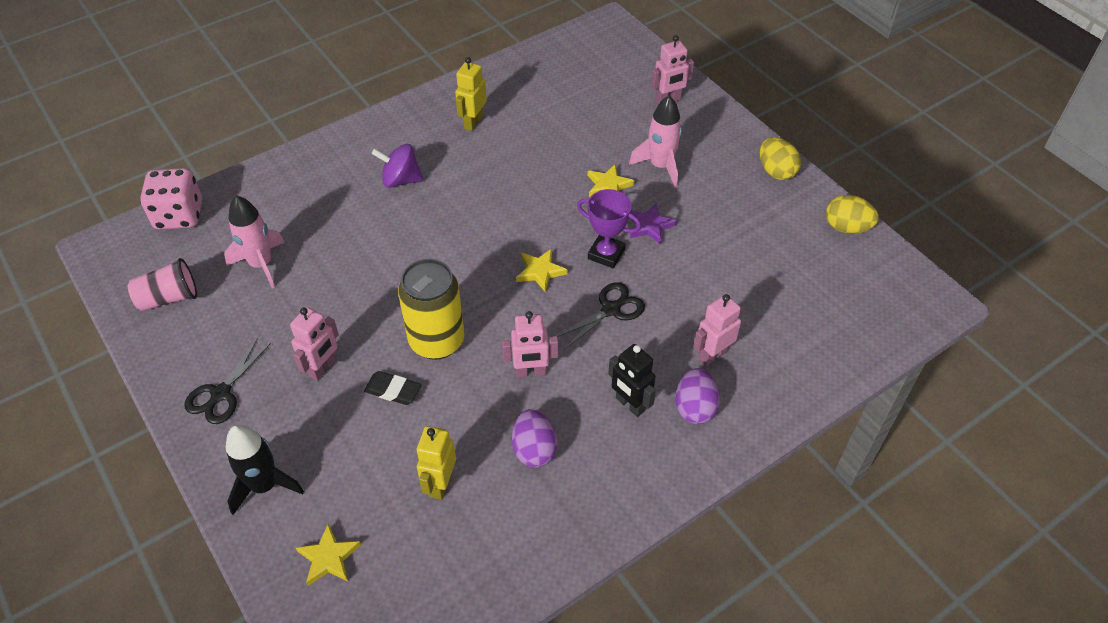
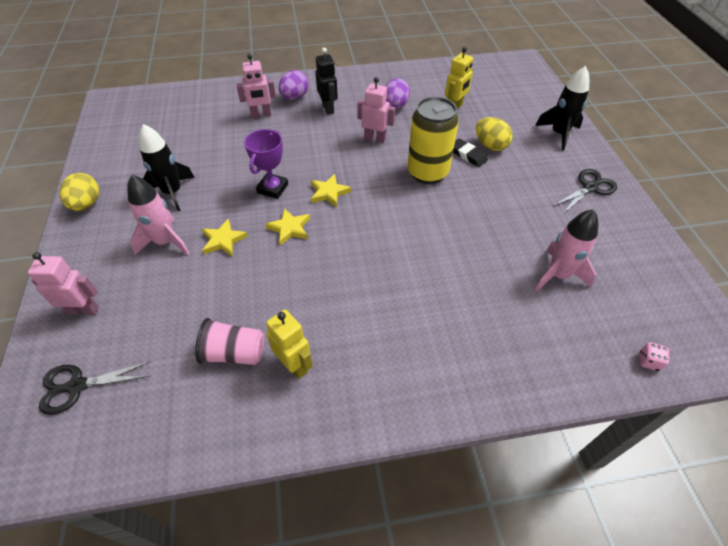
camera: 155 degrees left, 0 degrees up
(169, 298) = (643, 272): pink cup -> pink cup (234, 353)
(179, 215) = (649, 361): pink dice -> pink dice, size x0.40
(323, 368) = (513, 181): pink robot -> none
(329, 558) = (524, 98): yellow star -> yellow star (289, 228)
(401, 180) = (404, 317): purple spinning top -> none
(473, 122) = (294, 365): yellow robot -> yellow robot turned 90 degrees counterclockwise
(606, 254) = (272, 188): purple trophy -> purple trophy turned 60 degrees clockwise
(611, 309) = (299, 154): black scissors -> black scissors (77, 386)
(649, 226) = (223, 197): purple star -> none
(707, 212) = (173, 192): none -> black rocket
(846, 227) = (97, 151): yellow egg -> yellow egg (490, 145)

